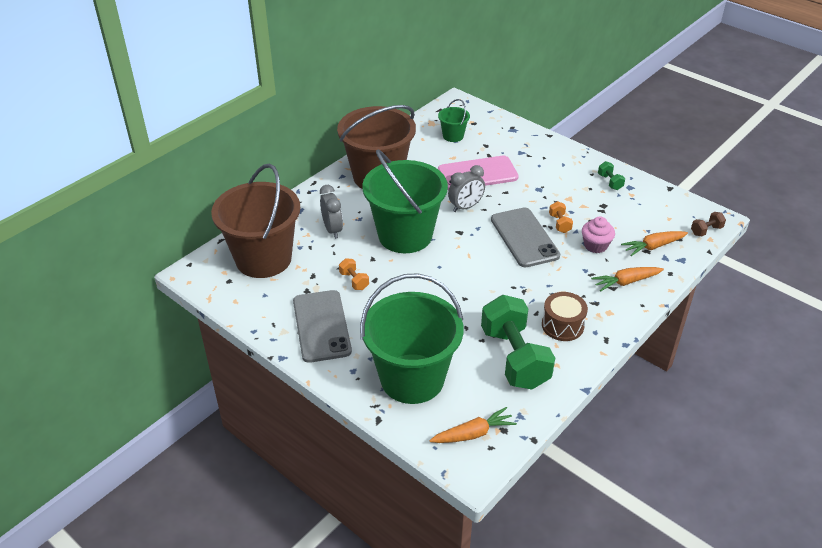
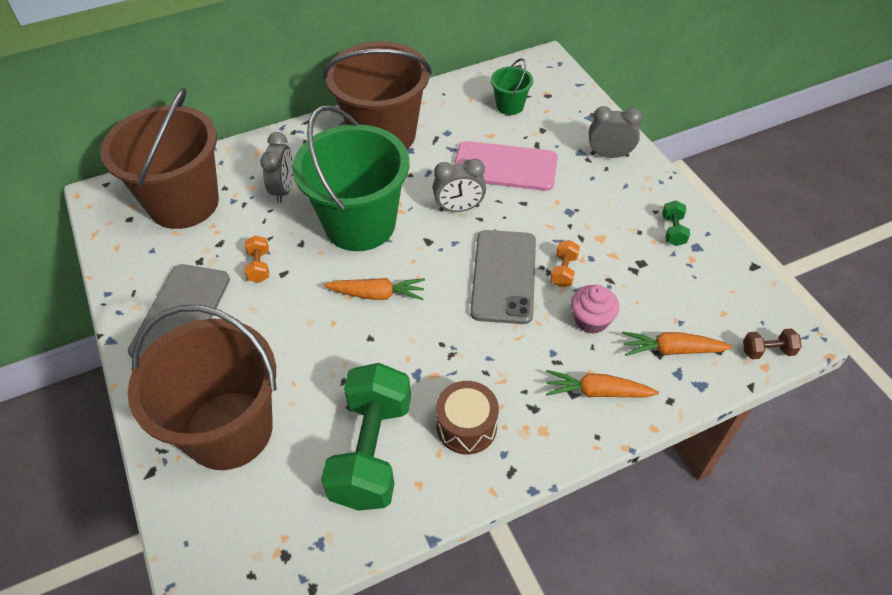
camera: 25 degrees right, 10 degrees up
(412, 378) = (229, 430): green bucket -> brown bucket
(473, 434) = (244, 544): orange carrot -> orange carrot (377, 294)
(540, 149) = (609, 155): none -> grey clock

